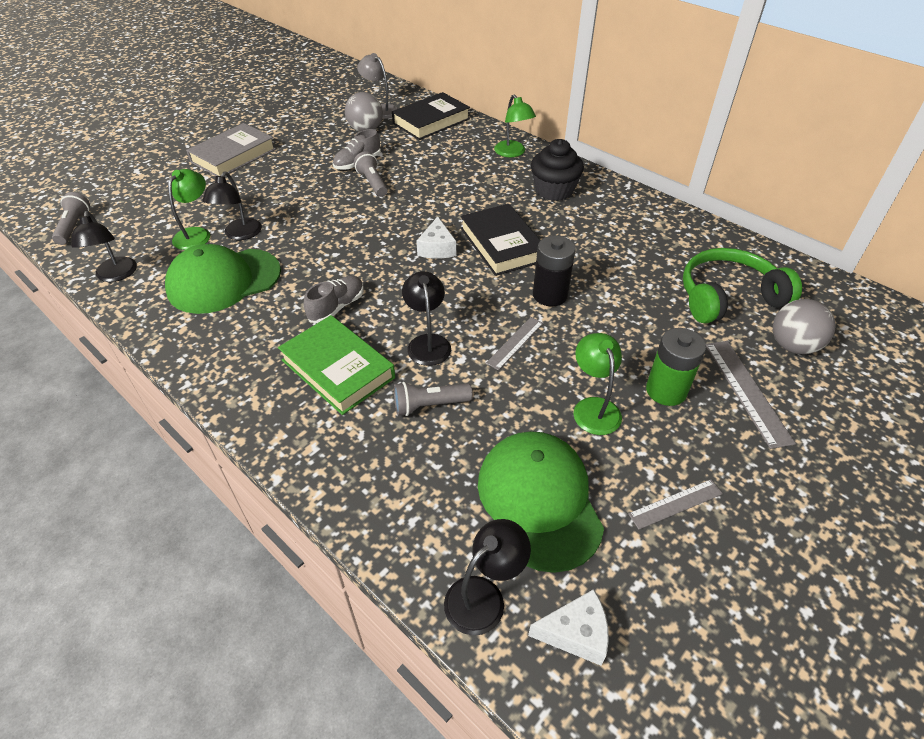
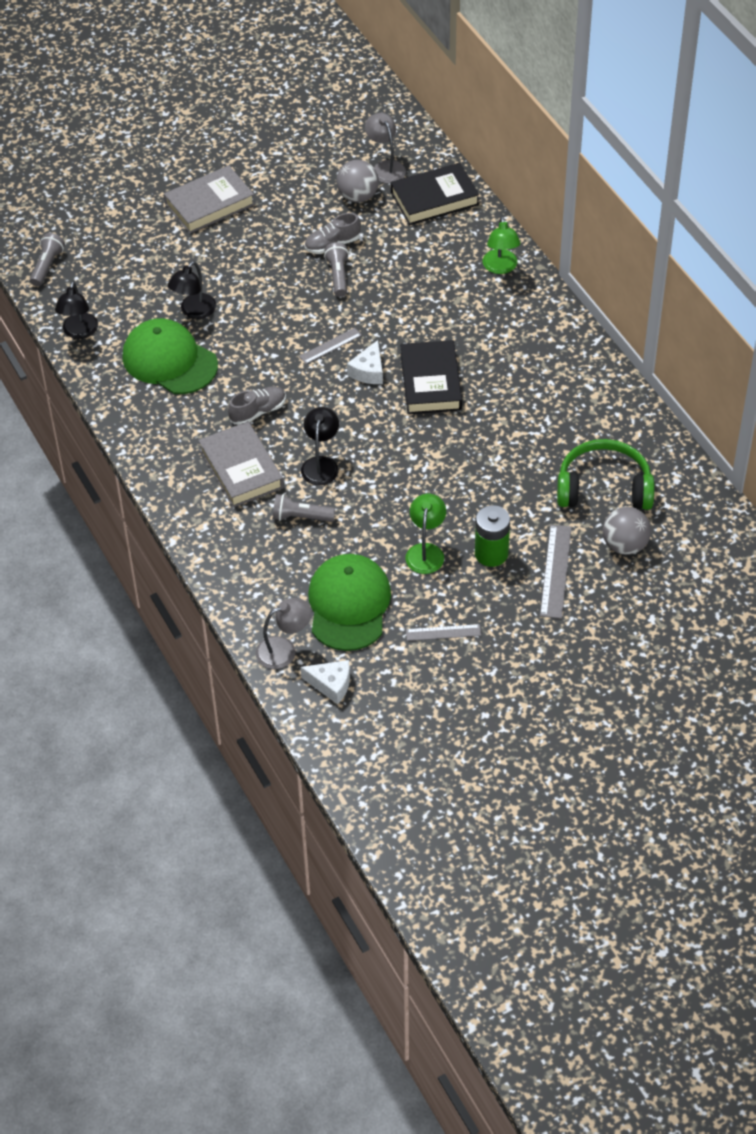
camera: 20 degrees right, 5 degrees up
(196, 234) = (155, 301): green lamp -> none
(224, 281) = (169, 360): green cap -> green cap turned 45 degrees clockwise
(338, 369) = (241, 469): green book -> grey book
(484, 596) = (284, 650): black lamp -> grey lamp
(515, 343) = (392, 483): grey ruler -> grey ruler (330, 346)
(550, 295) = (446, 445): black battery -> none
(554, 190) = (516, 329): black cupcake -> none

